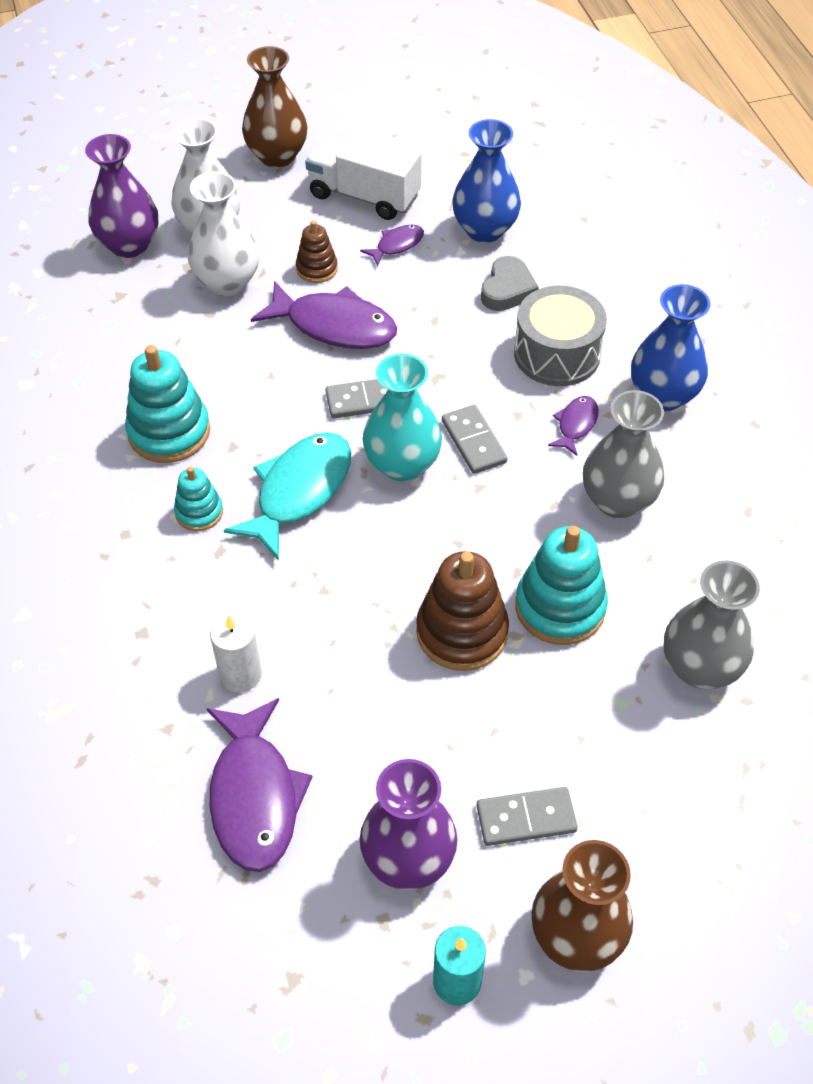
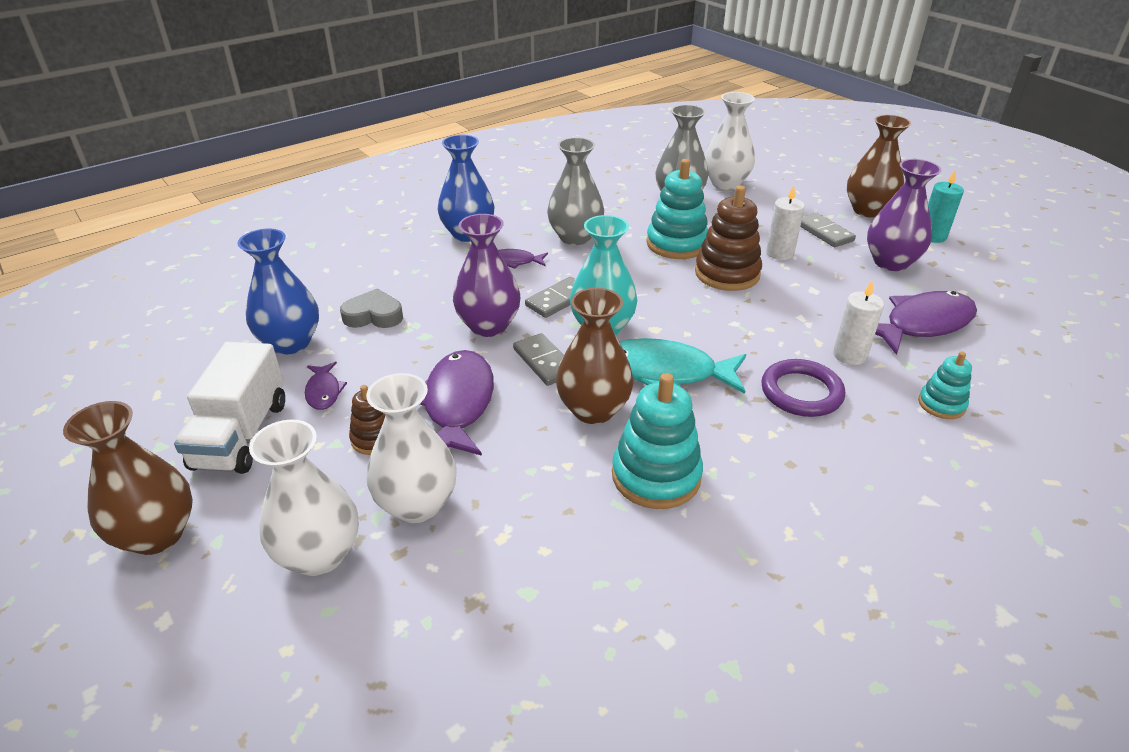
camera: 110 degrees left, 15 degrees down
(129, 245) = (369, 633): purple vase -> purple vase (488, 326)
(199, 512) = (731, 423): turquoise stacking toy -> turquoise stacking toy (941, 404)
(208, 593) = (801, 392): none -> purple ring
(275, 416) = (593, 410): none -> brown vase
(397, 245) = (324, 392): purple fish -> purple fish turned 135 degrees counterclockwise
(489, 722) = (779, 253): none -> white candle
(557, 354) = (444, 280): grey drum -> none
(739, 760) = (725, 183): none -> white vase

